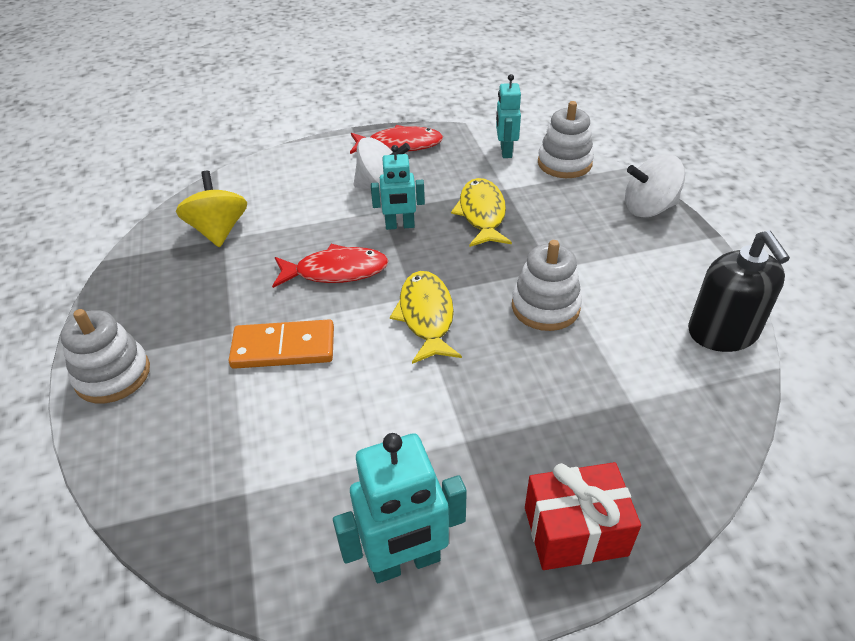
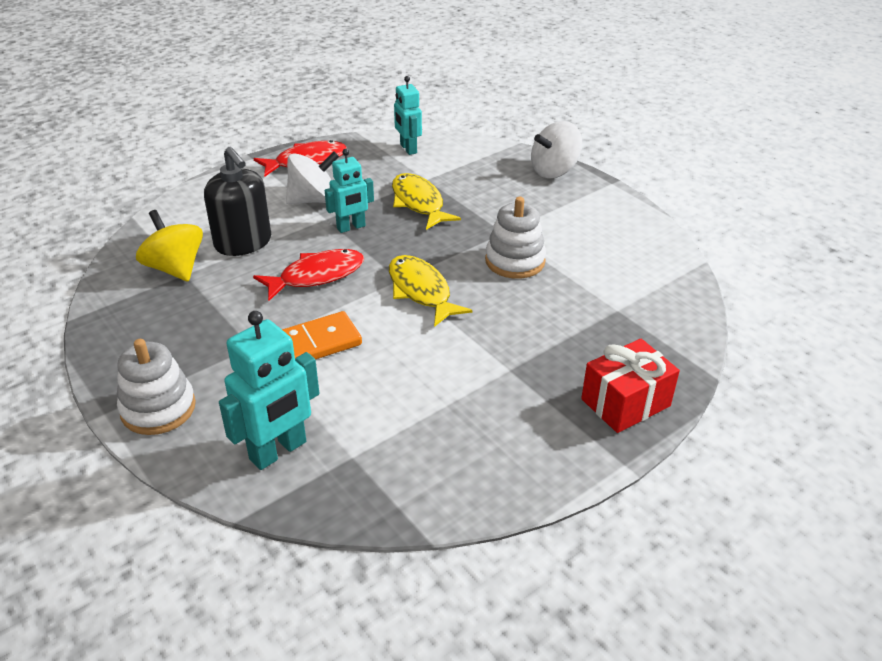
camera: 25 degrees left, 5 degrees down
(405, 562) = (515, 460): turquoise robot -> turquoise robot (278, 451)
(564, 163) = (465, 149): white stacking toy -> none
(722, 332) = (656, 247): black soap dispenser -> black soap dispenser (243, 243)

